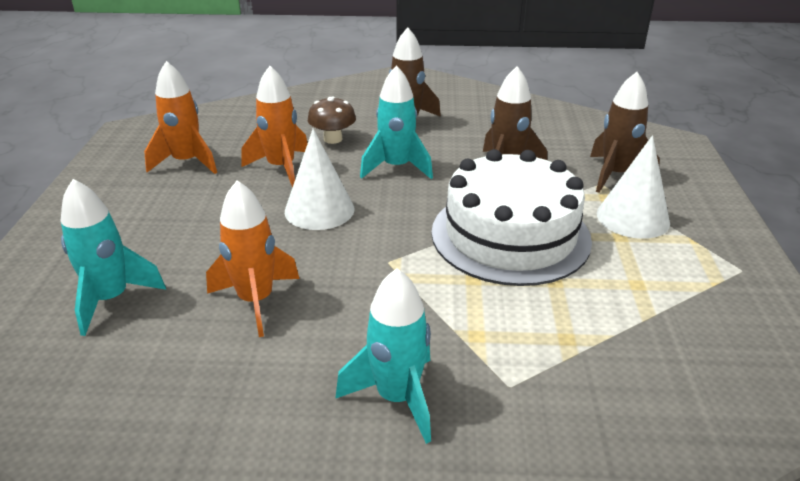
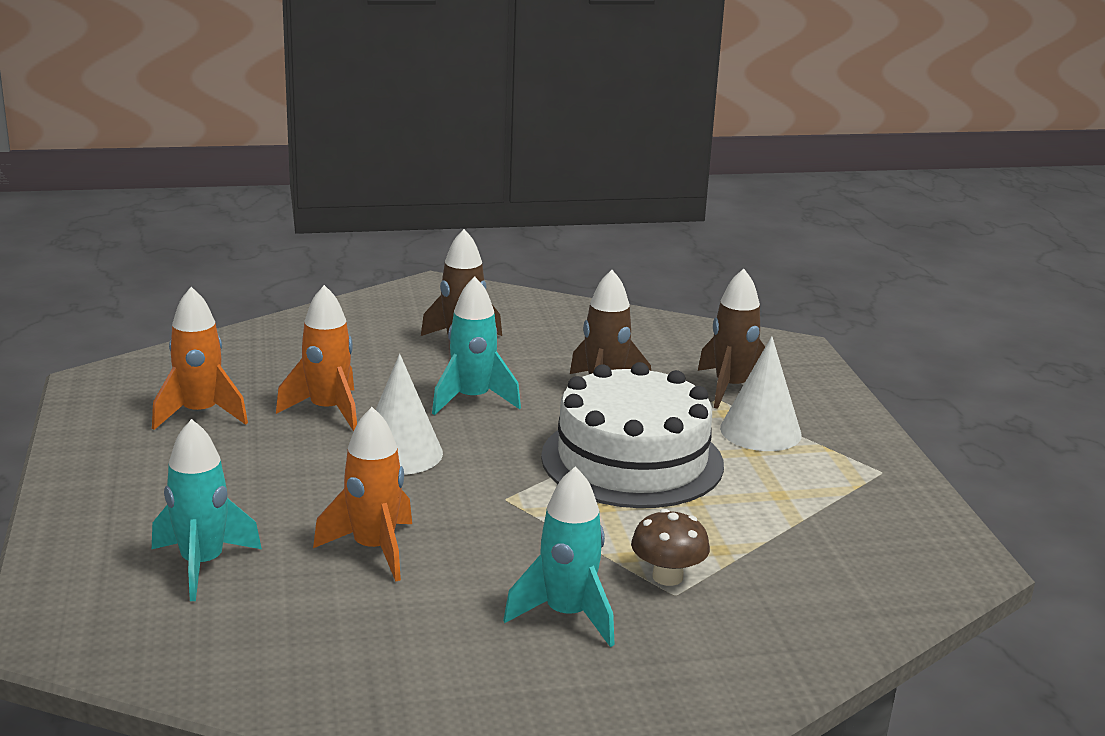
camera: 15 degrees left, 10 degrees down
(333, 139) = (376, 372): brown mushroom -> brown mushroom (667, 577)

